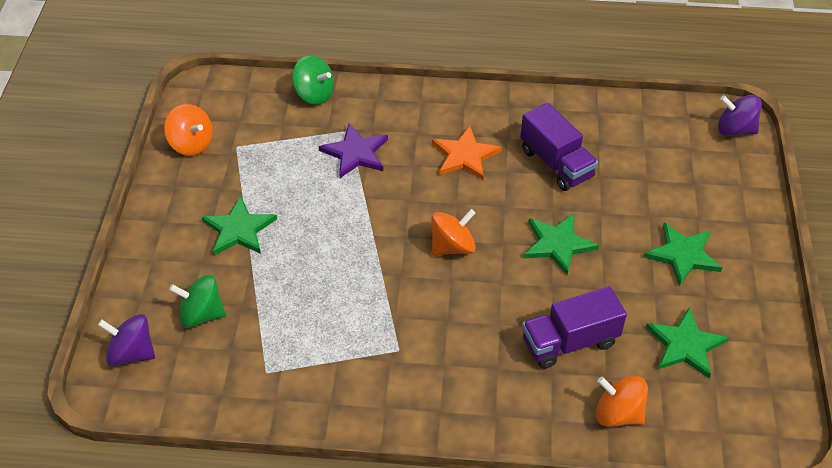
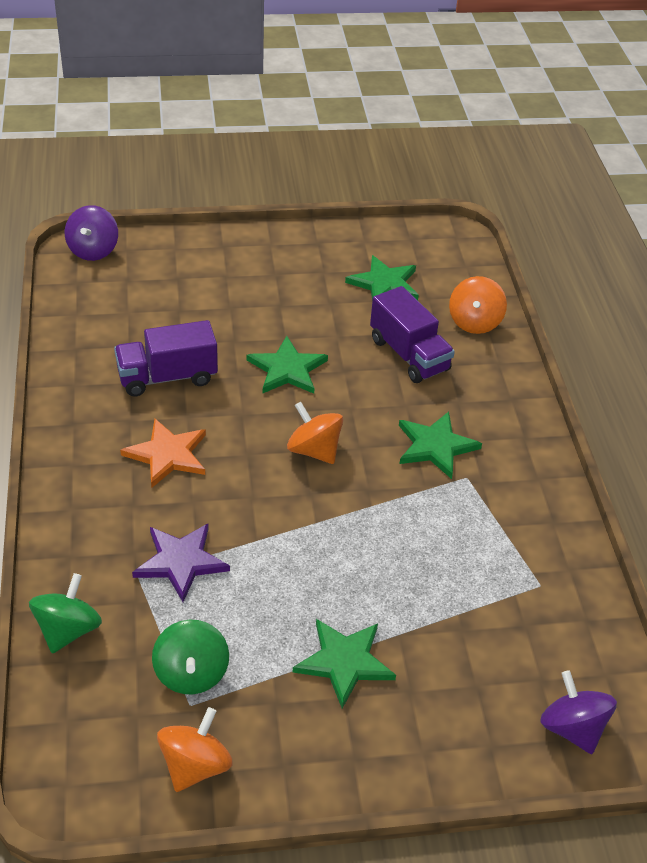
camera: 105 degrees left, 5 degrees down
(131, 353) = (572, 728): purple spinning top -> purple spinning top turned 150 degrees clockwise
(201, 314) = (489, 668): green spinning top -> green spinning top (191, 673)
(556, 163) = (167, 377): purple truck -> purple truck turned 150 degrees counterclockwise
(683, 255) = (277, 285): green star -> green star (435, 446)

